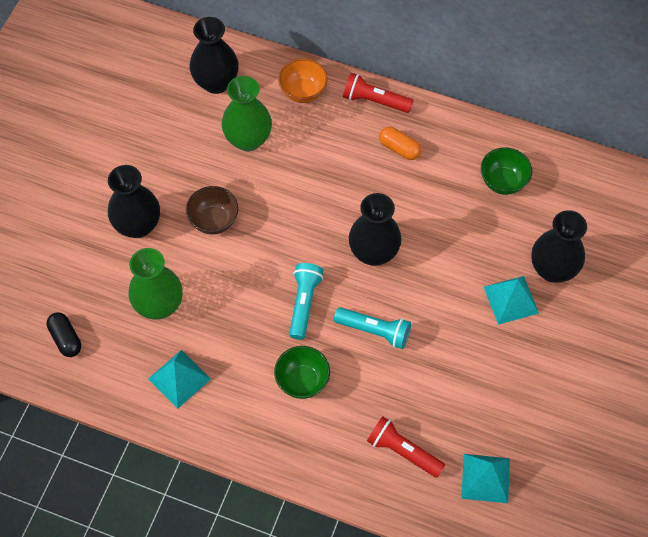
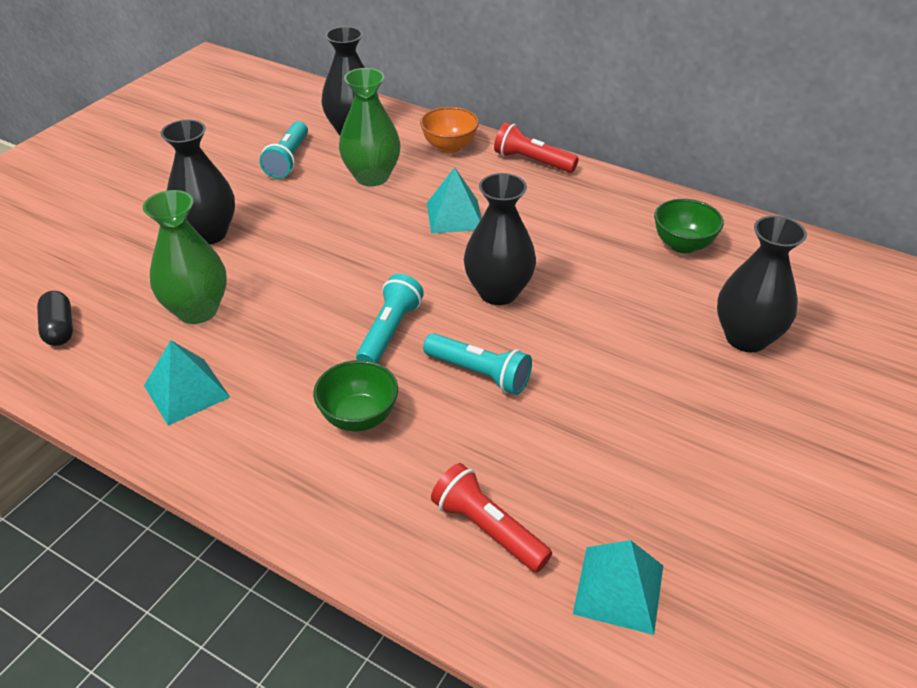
camera: 10 degrees right, 20 degrees down
(173, 129) = (288, 160): none -> turquoise flashlight
(214, 221) = (303, 240): brown bowl -> none
(399, 148) = (553, 202): orange capsule -> none
(511, 300) = (683, 363): turquoise pyramid -> turquoise pyramid (454, 216)

